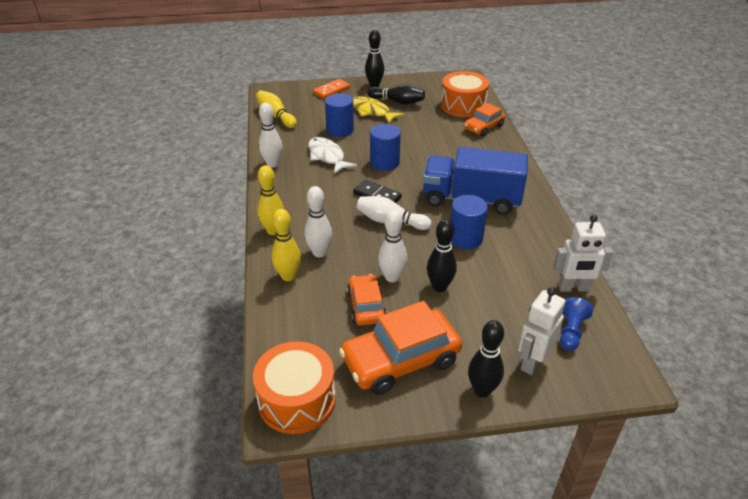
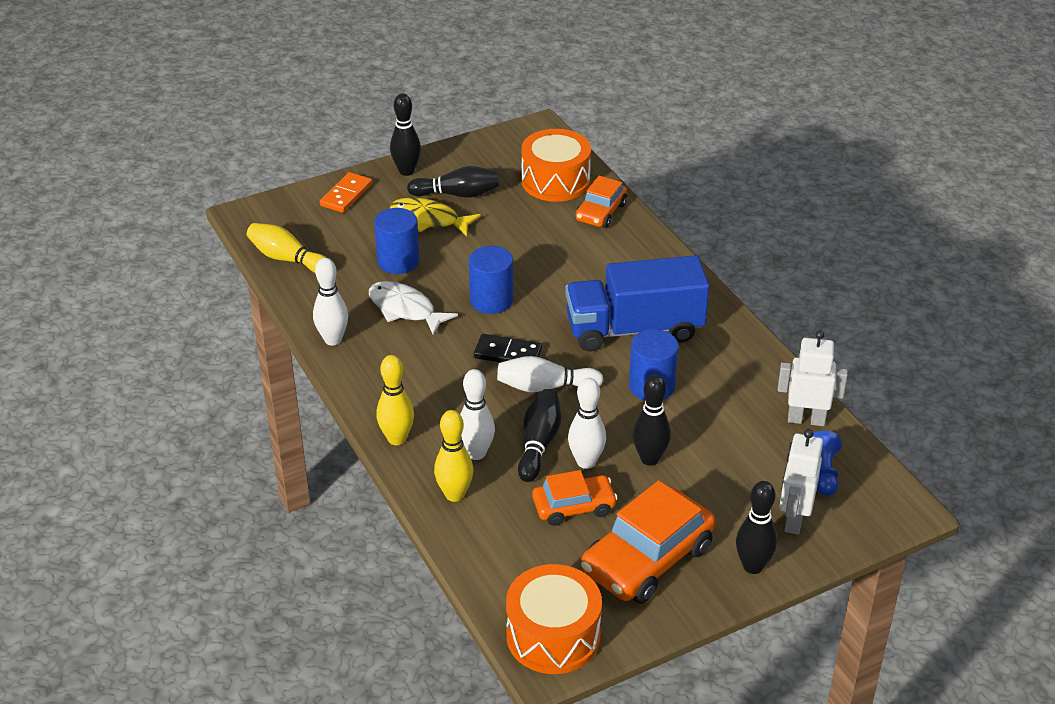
camera: 20 degrees left, 0 degrees up
(365, 257) = (539, 444): none -> black bowling pin
(366, 306) = (574, 507): orange car -> orange car turned 105 degrees clockwise
(573, 288) = (806, 419): white robot -> white robot turned 150 degrees counterclockwise

